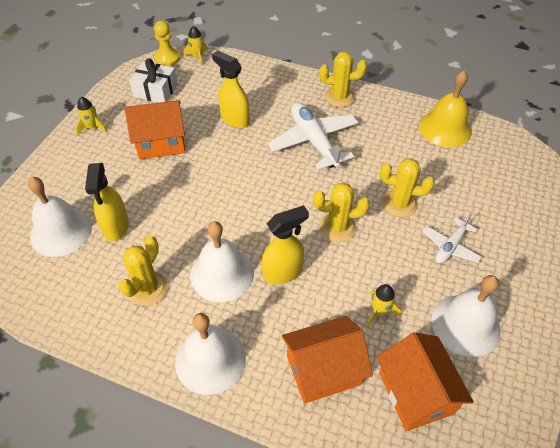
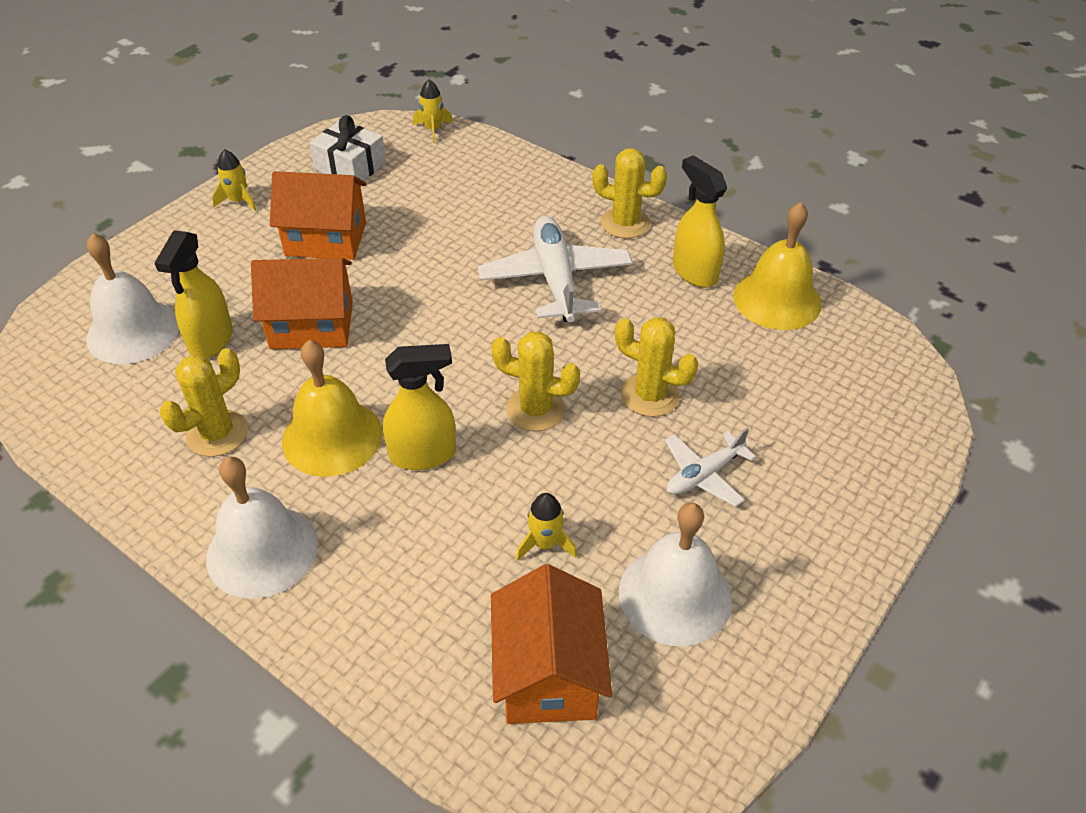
camera: 15 degrees right, 5 degrees down
(167, 58) = (387, 124): yellow pawn -> none
(222, 274) = (332, 437): white bell -> yellow bell
(234, 119) = (448, 227): yellow spray bottle -> yellow spray bottle (694, 272)
(323, 370) = (421, 605): orange house -> orange house (312, 325)

